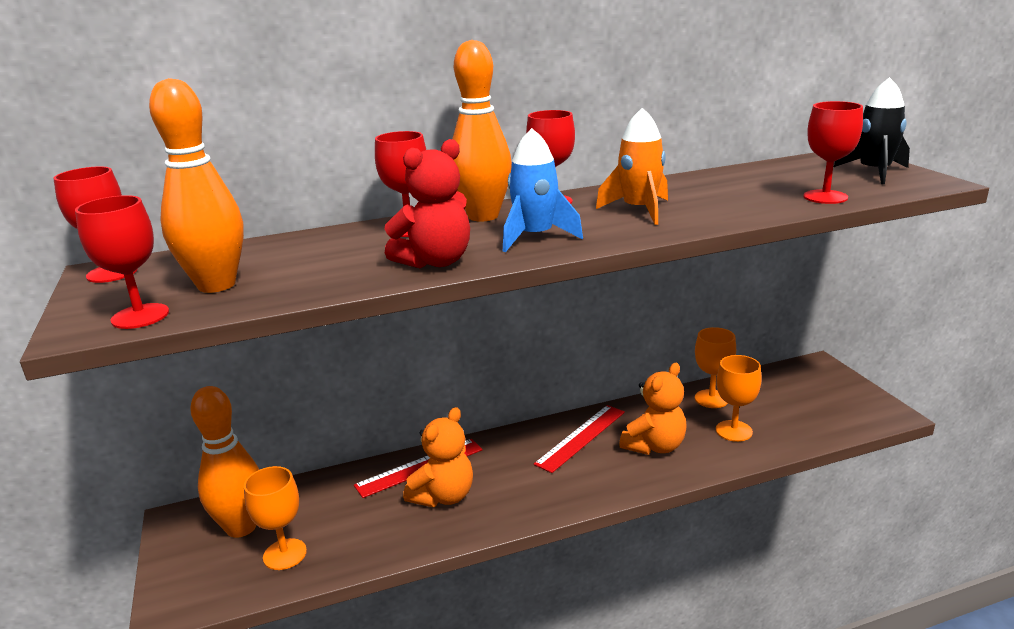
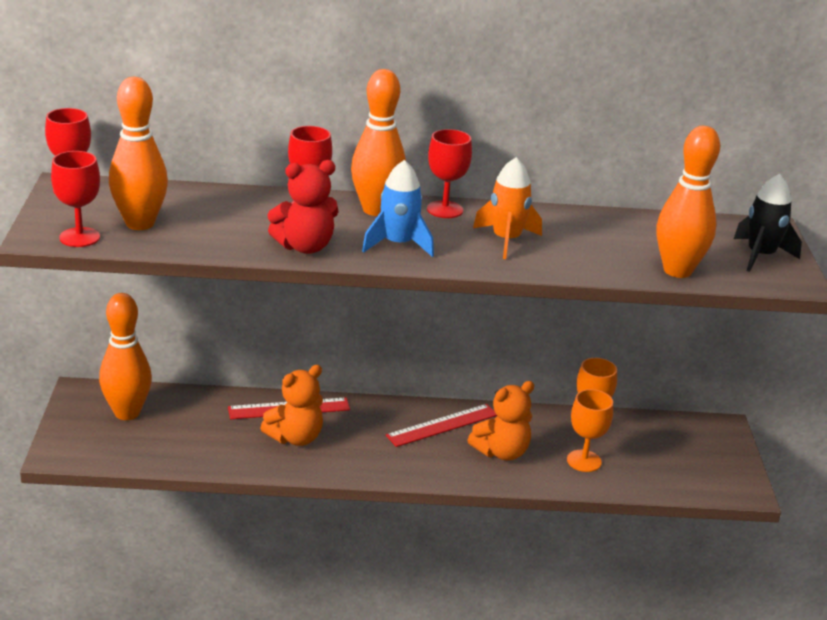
camera: 15 degrees right, 5 degrees up
(285, 554) = (152, 443): orange goblet -> none
(825, 197) = (677, 271): red goblet -> orange bowling pin

